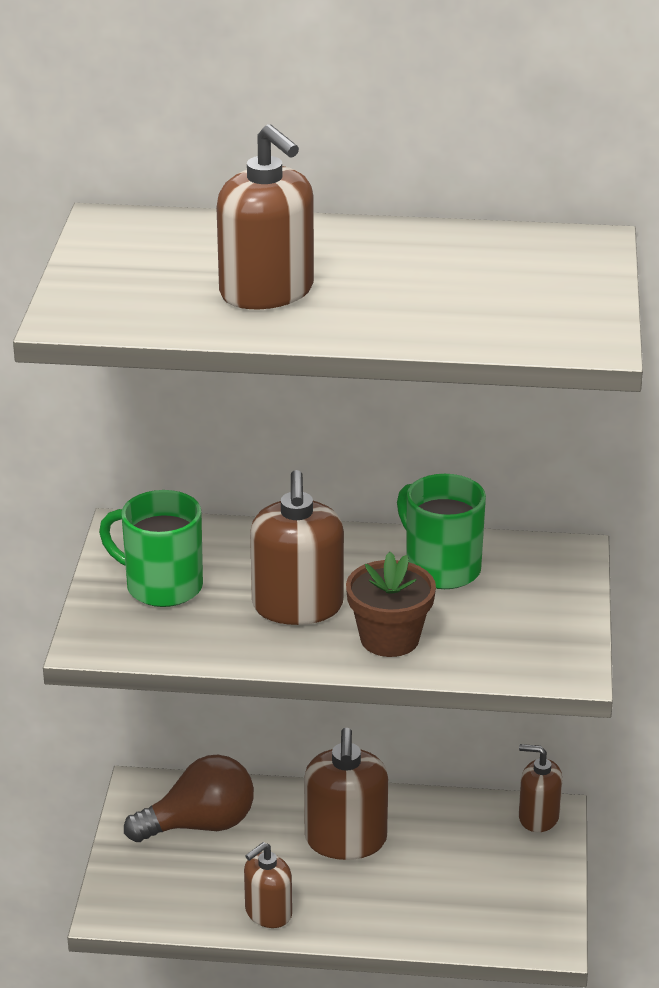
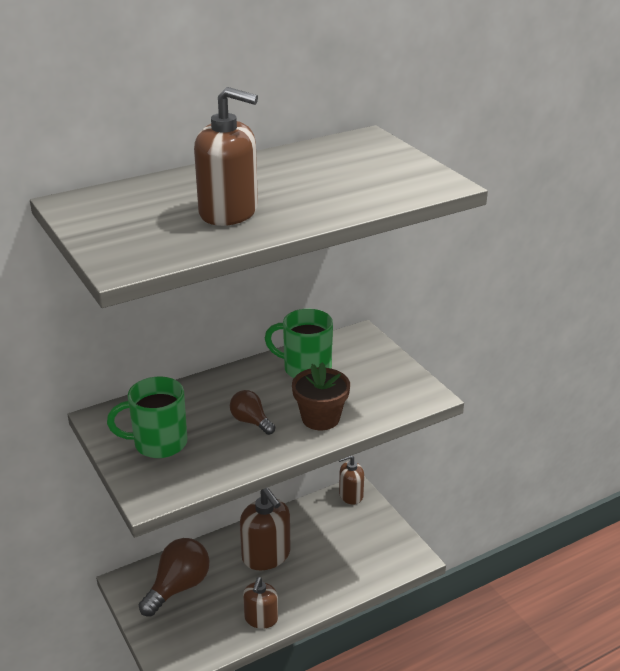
camera: 35 degrees left, 0 degrees up
(297, 606) = (251, 421): brown soap dispenser -> brown light bulb

